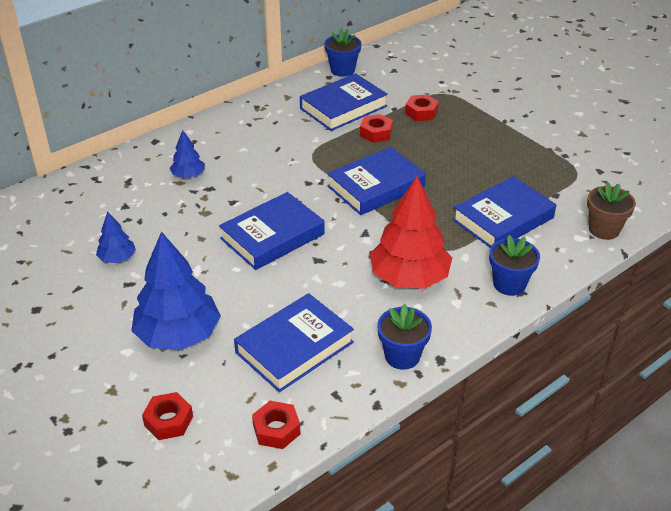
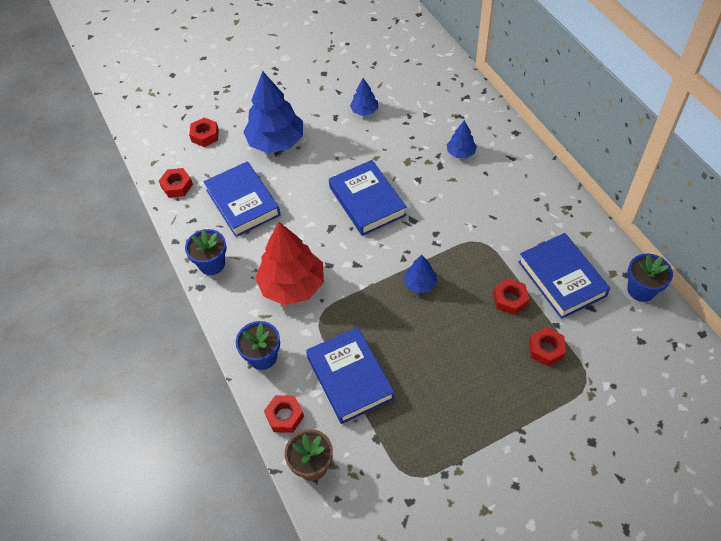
camera: 105 degrees right, 15 degrees up
(376, 186) = (420, 284): blue book -> blue tree
(566, 256) = (284, 416): none -> red nut

